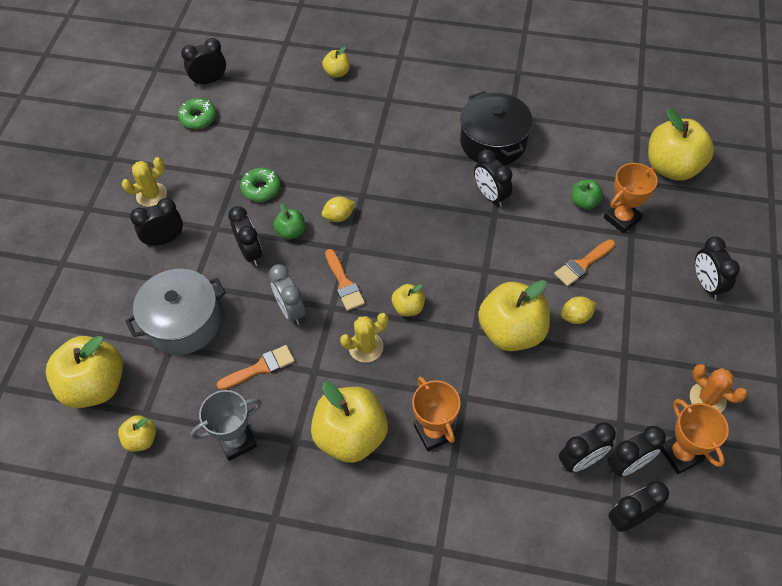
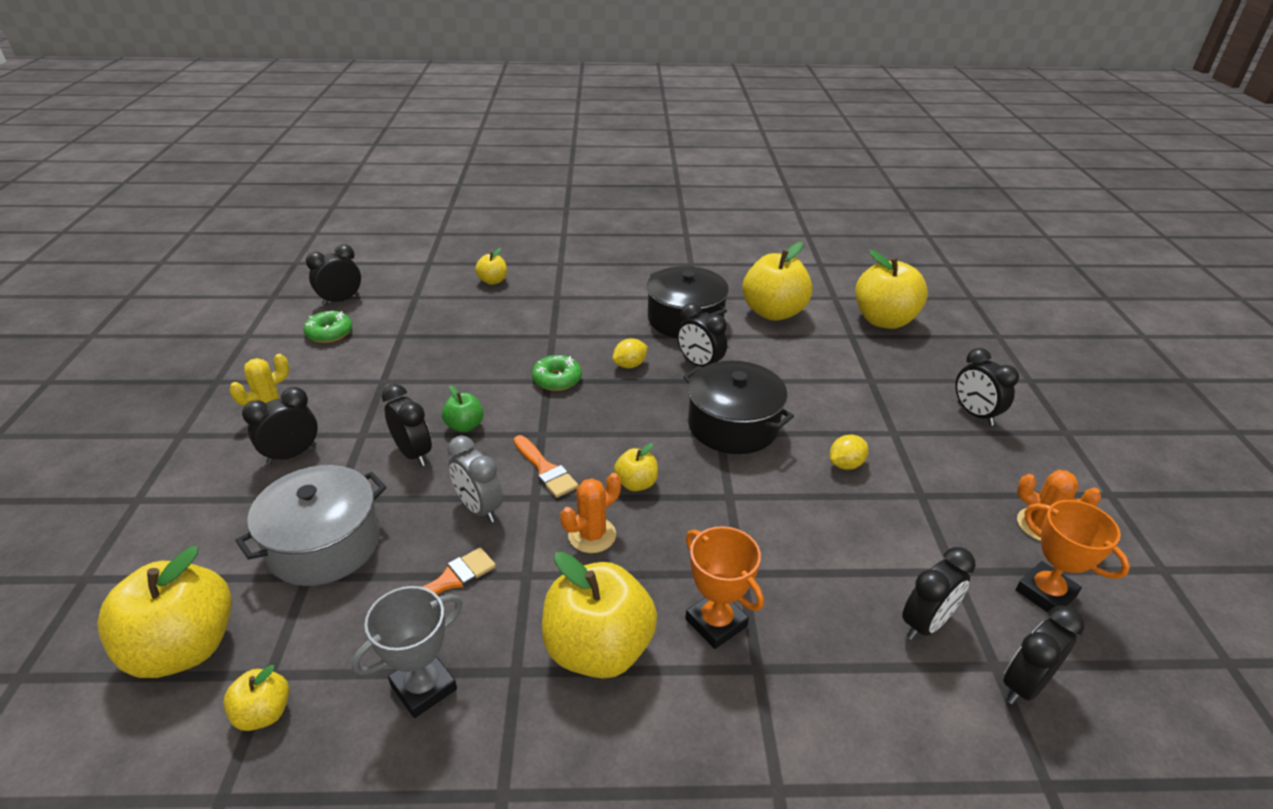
camera: 15 degrees left, 20 degrees down
(261, 189) = (418, 389): green donut -> green donut (557, 379)
(339, 216) = (523, 404): yellow lemon -> yellow lemon (630, 365)
(366, 347) = (592, 535): yellow cactus -> orange cactus
(499, 264) = (733, 425): none -> black pot
(511, 331) = (775, 490): yellow apple -> yellow apple (773, 312)
(582, 264) = (830, 413): orange brush -> none
(584, 202) = (806, 359): green apple -> none
(622, 218) = (853, 368): orange trophy -> none
(628, 464) = (987, 617): black clock -> none

